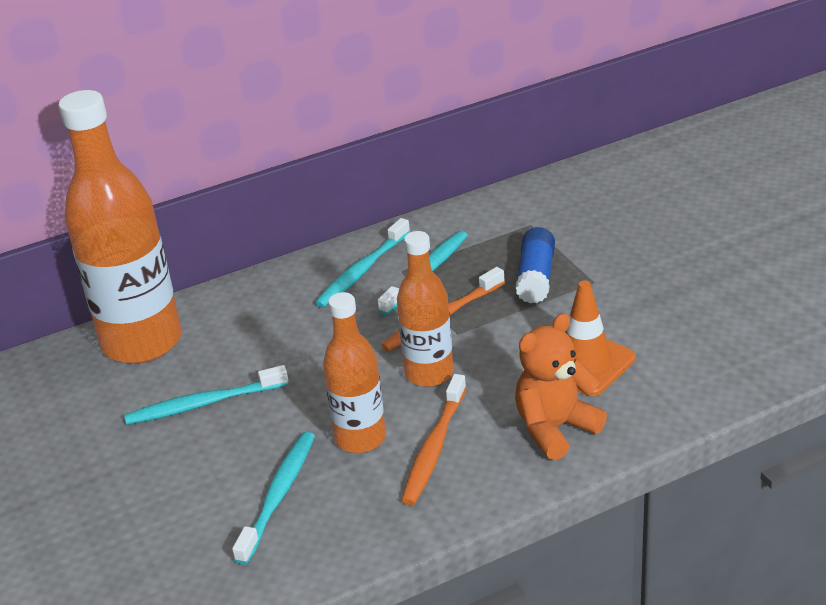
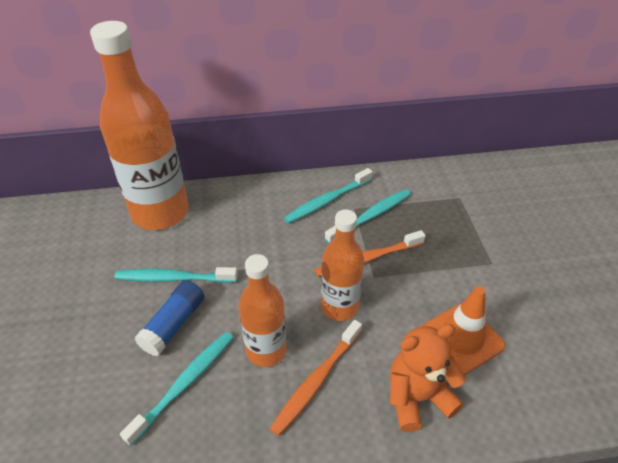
camera: 15 degrees right, 10 degrees up
(536, 277) = (449, 245): blue glue stick -> blue glue stick (174, 324)

